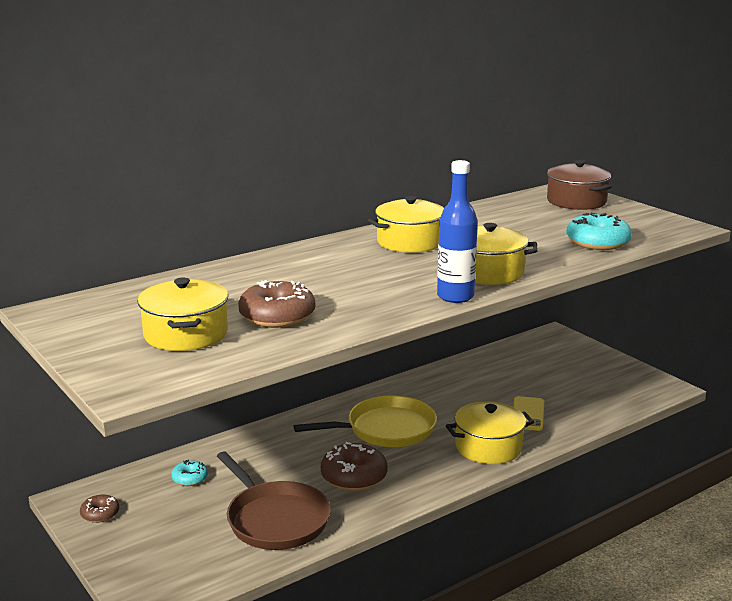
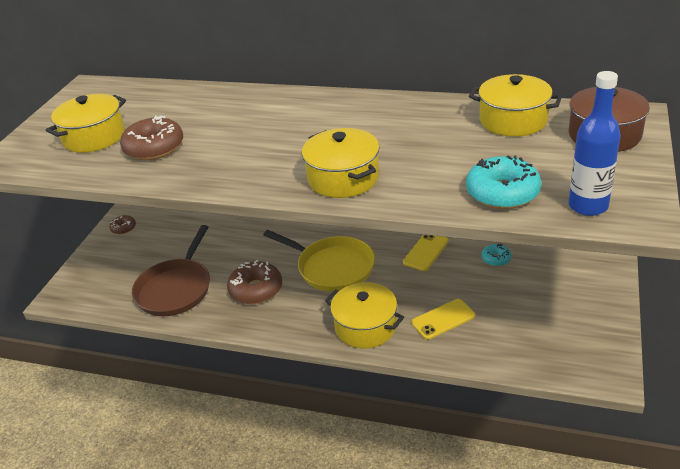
camera: 55 degrees right, 15 degrees up
(190, 478) = (187, 232): turquoise donut -> turquoise donut (496, 259)
(410, 242) = (363, 120): yellow pot -> yellow pot (513, 120)
(435, 385) = (426, 252): none -> yellow phone
(455, 297) = (271, 189): blue bottle -> blue bottle (588, 206)

